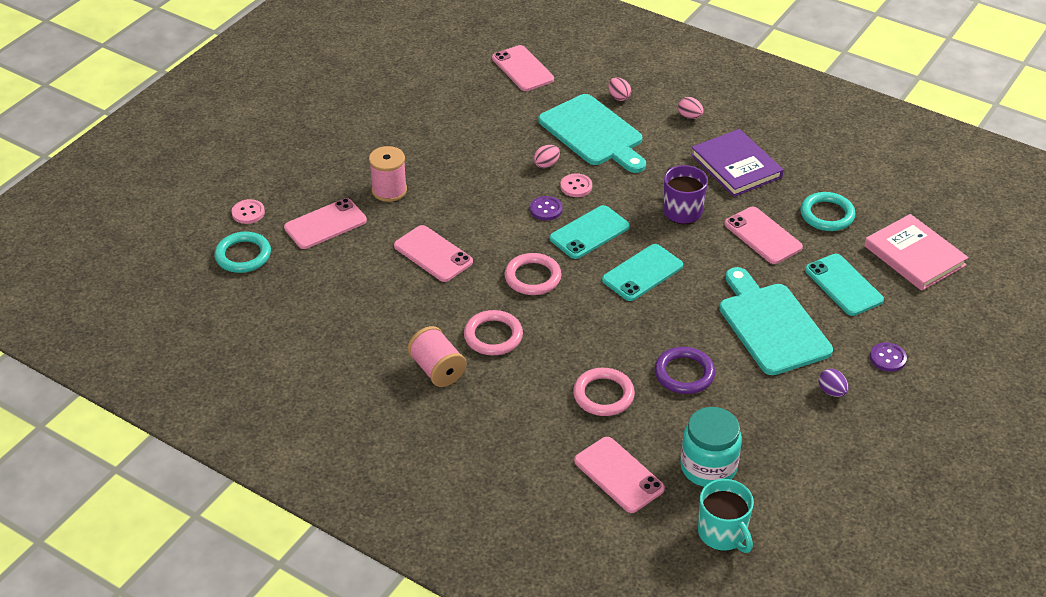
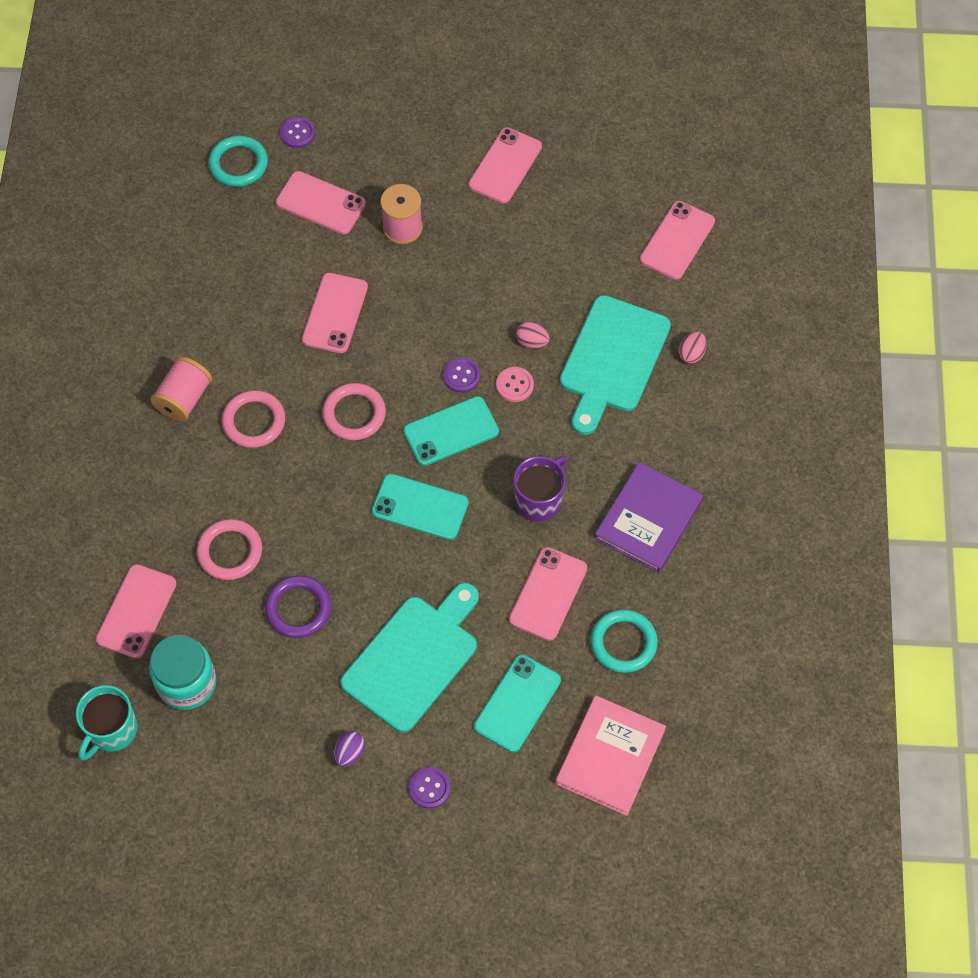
camera: 60 degrees right, 20 degrees up
(248, 213) = (297, 133): pink button -> purple button
(385, 121) = (505, 166): none -> pink phone
(589, 232) = (451, 431): turquoise phone -> turquoise phone turned 45 degrees counterclockwise
(689, 116) = (705, 437): pink egg -> none

